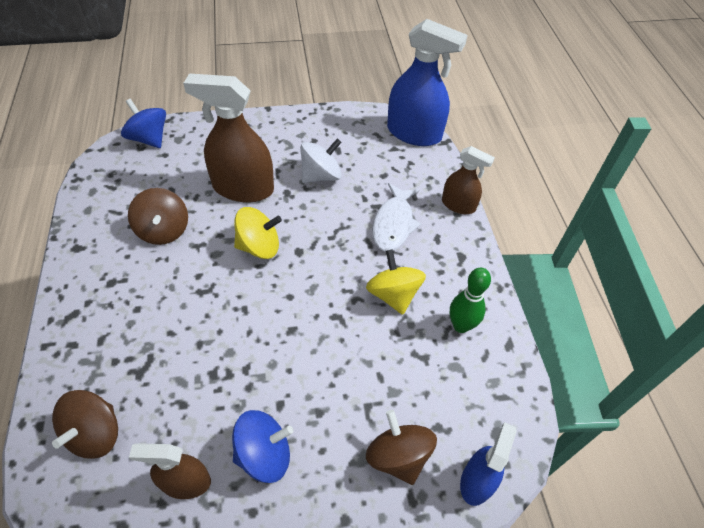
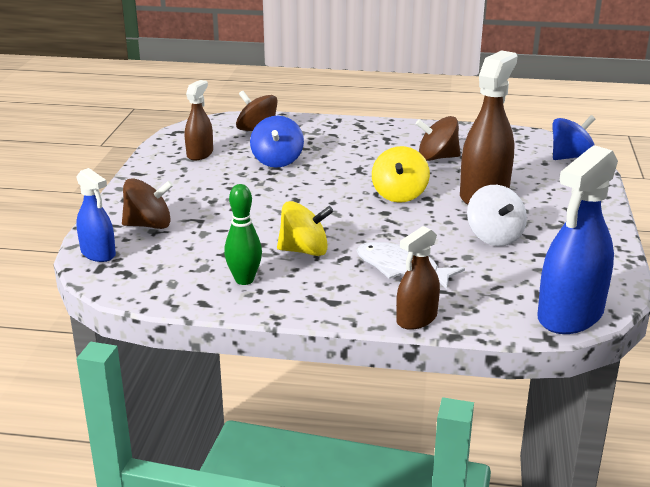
camera: 110 degrees right, 25 degrees down
(264, 454) = (196, 178): blue spinning top -> blue spinning top (277, 161)

